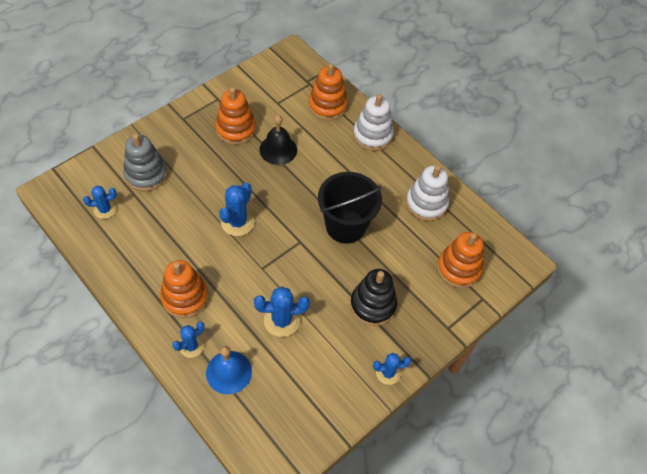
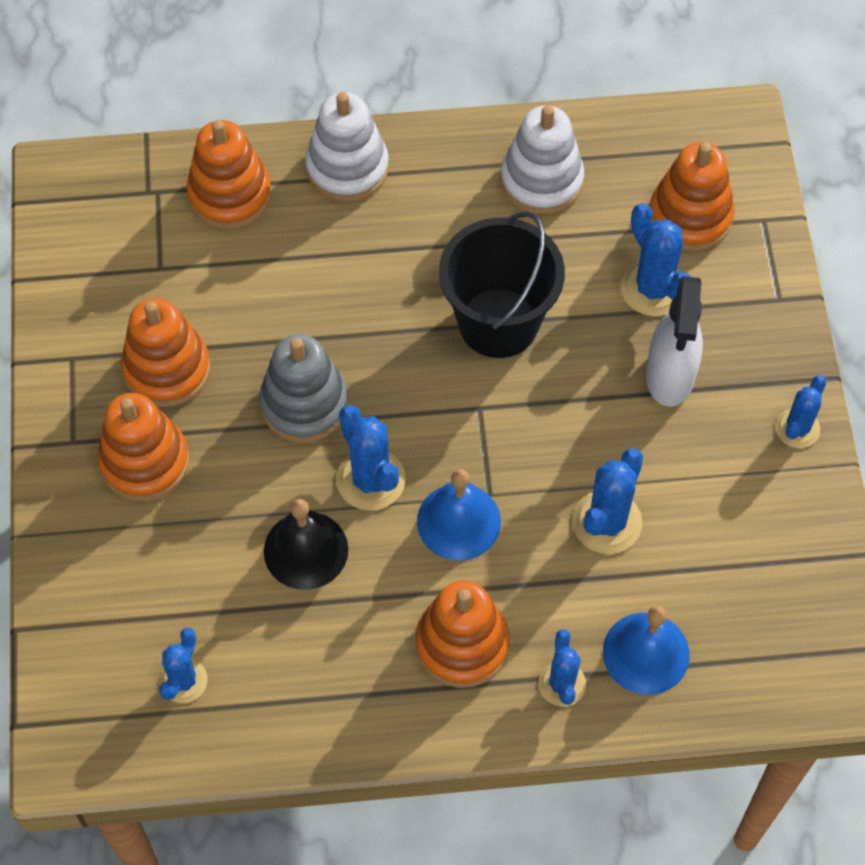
camera: 50 degrees left, 5 degrees up
(146, 174) = (155, 571): grey stacking toy -> grey stacking toy (304, 404)
(191, 145) = (144, 461): none -> orange stacking toy
(241, 264) = (458, 521): none -> blue bell
(278, 149) = (265, 328): black bell -> black bell (306, 550)
(373, 305) = (670, 376): black stacking toy -> white spray bottle
(410, 274) = (653, 288): none -> blue cactus

